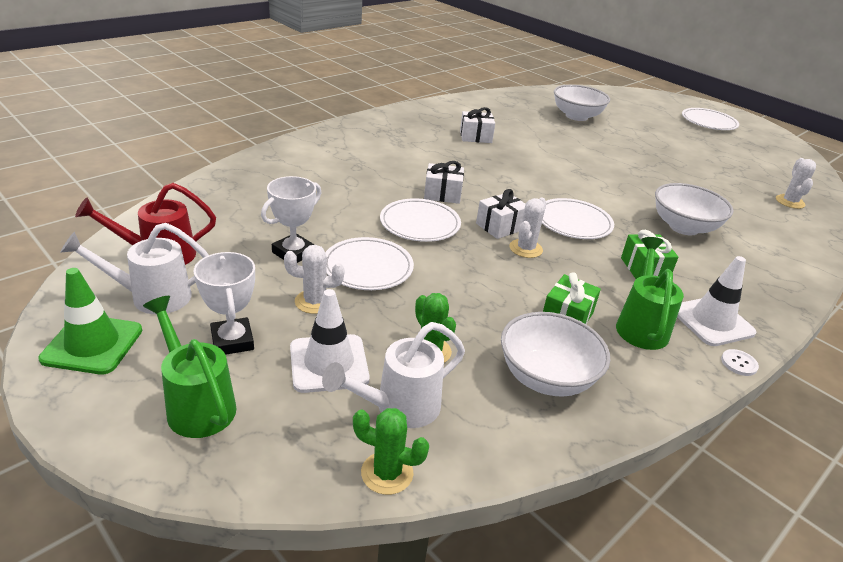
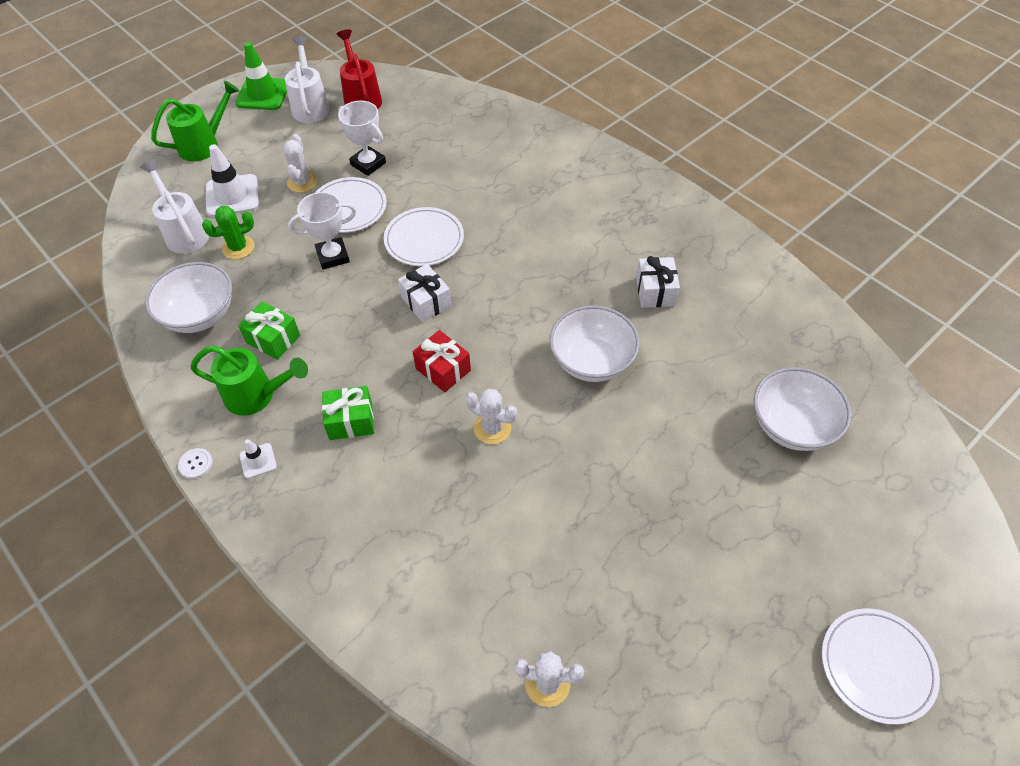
camera: 95 degrees right, 20 degrees up
(232, 341) = (260, 149): white trophy -> white trophy (333, 256)
(387, 473) = (133, 229): green cactus -> none
(442, 194) = (488, 257): white gift -> none
(525, 249) = (384, 319): white cactus -> white cactus (492, 428)
(573, 222) = (443, 369): white plate -> red gift
(683, 227) = (445, 489): white bowl -> white bowl (592, 361)
(712, 321) = (258, 461): white traffic cone -> white traffic cone, size x0.50

